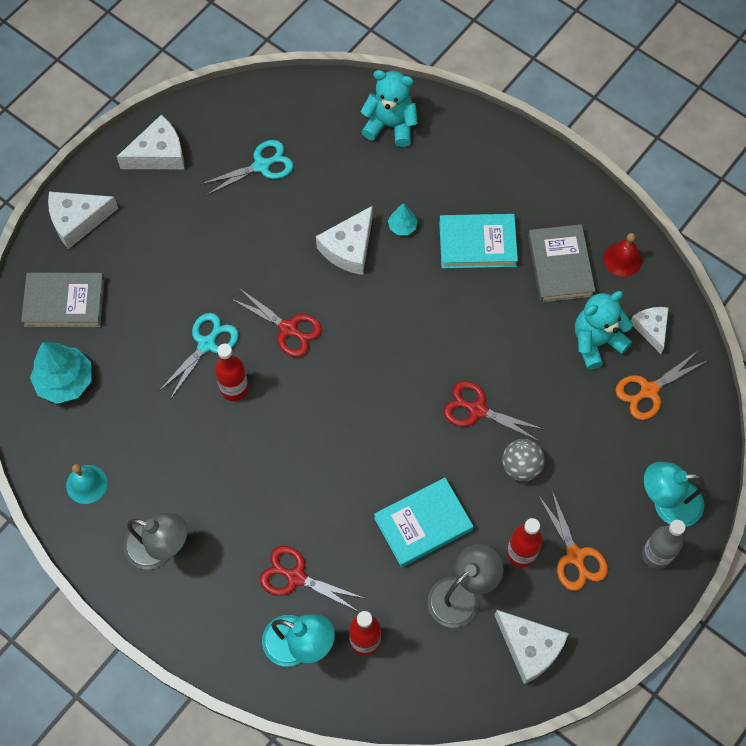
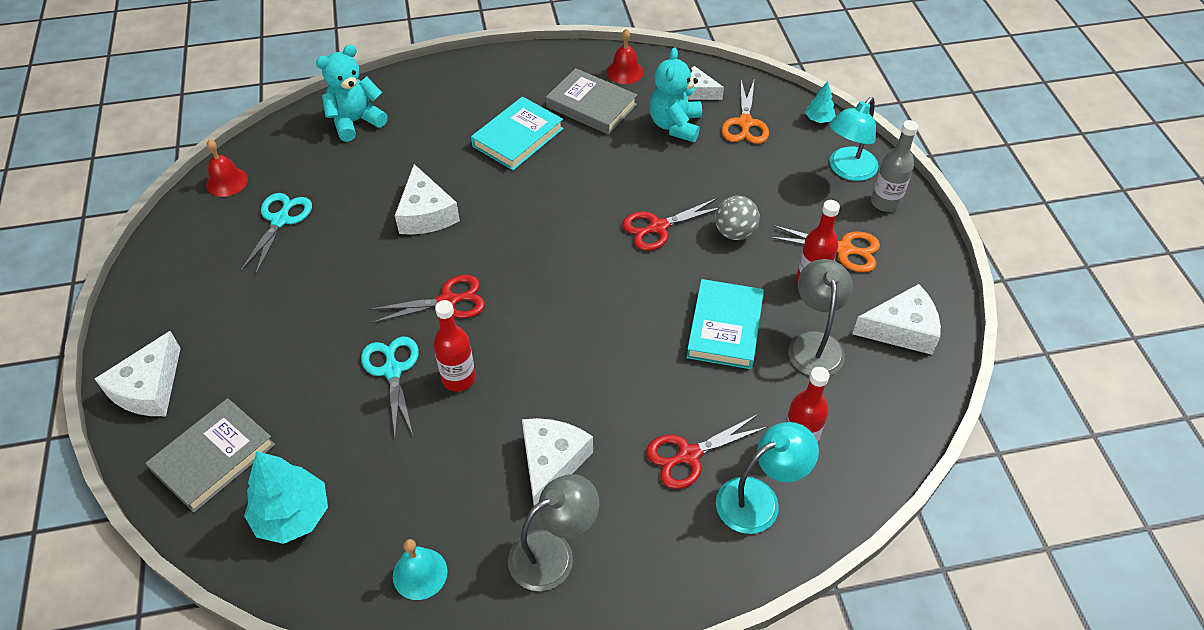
camera: 50 degrees left, 15 degrees down
(158, 154) = (172, 282): white cheese -> white cheese (551, 463)
(263, 102) = (227, 182): none -> red bell
(402, 226) = (449, 170): turquoise tree -> turquoise tree (819, 119)

